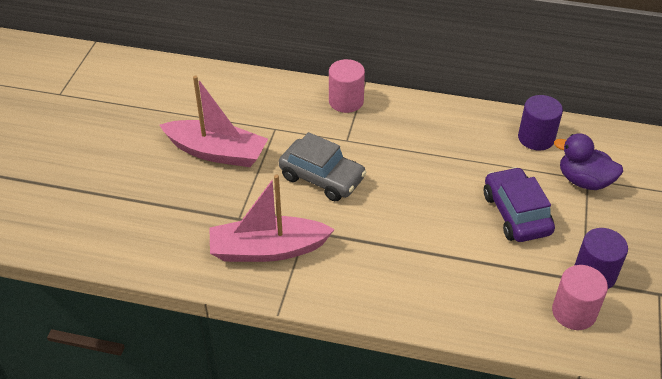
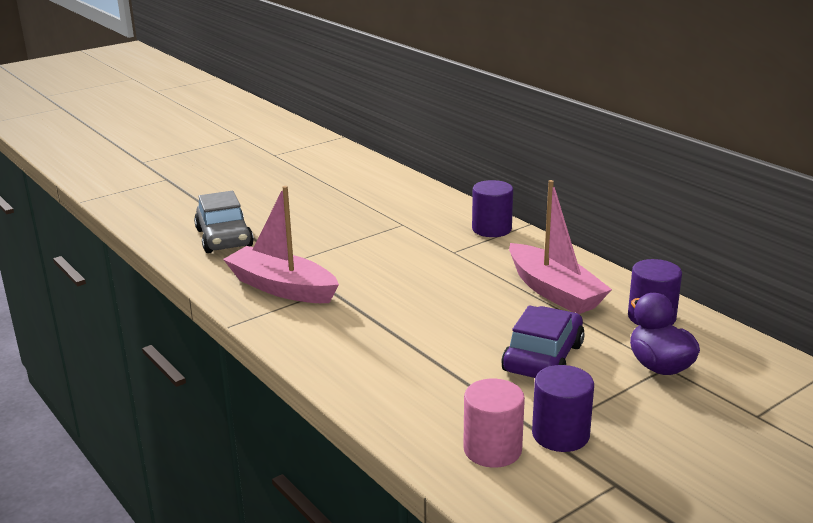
camera: 40 degrees right, 20 degrees down
(217, 152) = (334, 221): pink boat -> pink boat (554, 291)
(322, 177) = (394, 265): grey car -> grey car (224, 238)
(346, 101) = (491, 229): pink cylinder -> purple cylinder

